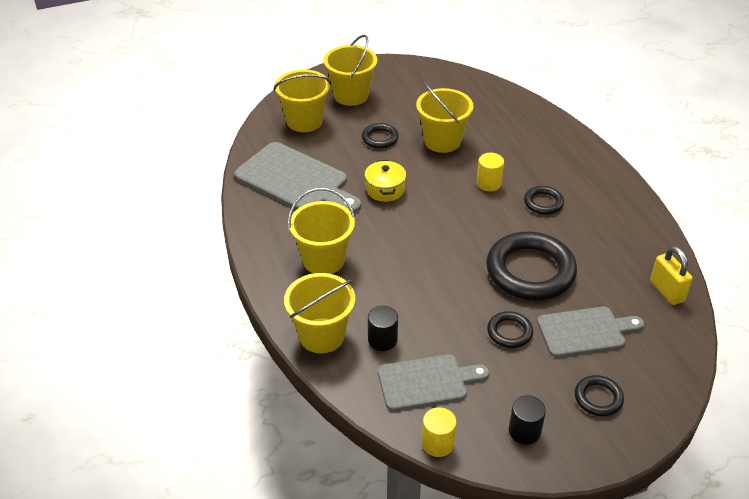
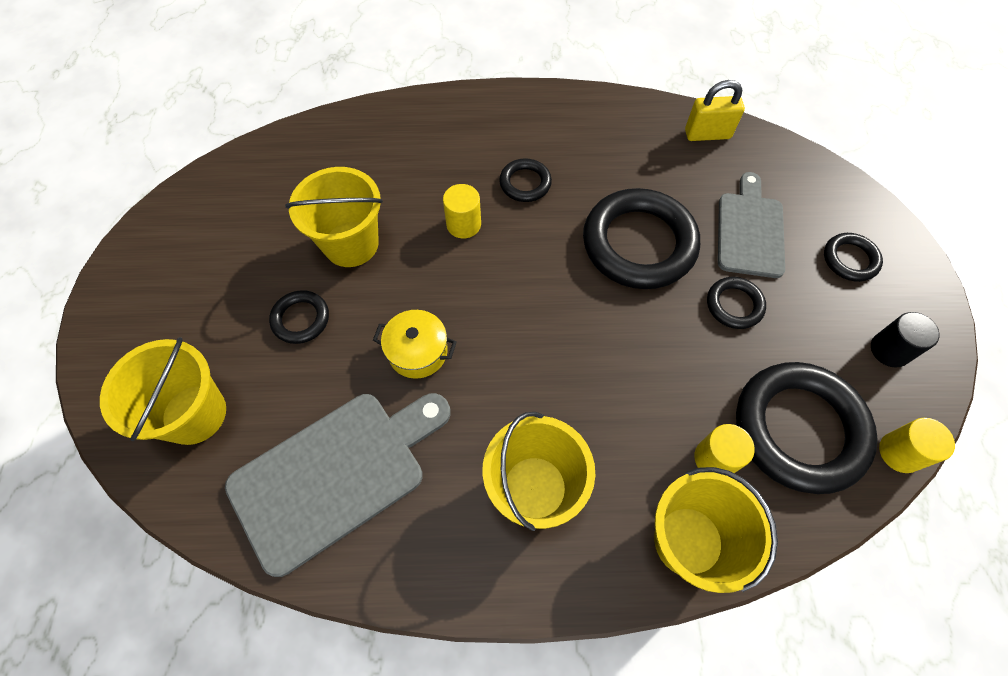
camera: 70 degrees left, 20 degrees up
(351, 95) = (173, 323): yellow bucket -> none
(382, 340) = (714, 459): black cylinder -> yellow cylinder
(427, 382) = (799, 429): grey cutting board -> black ring

